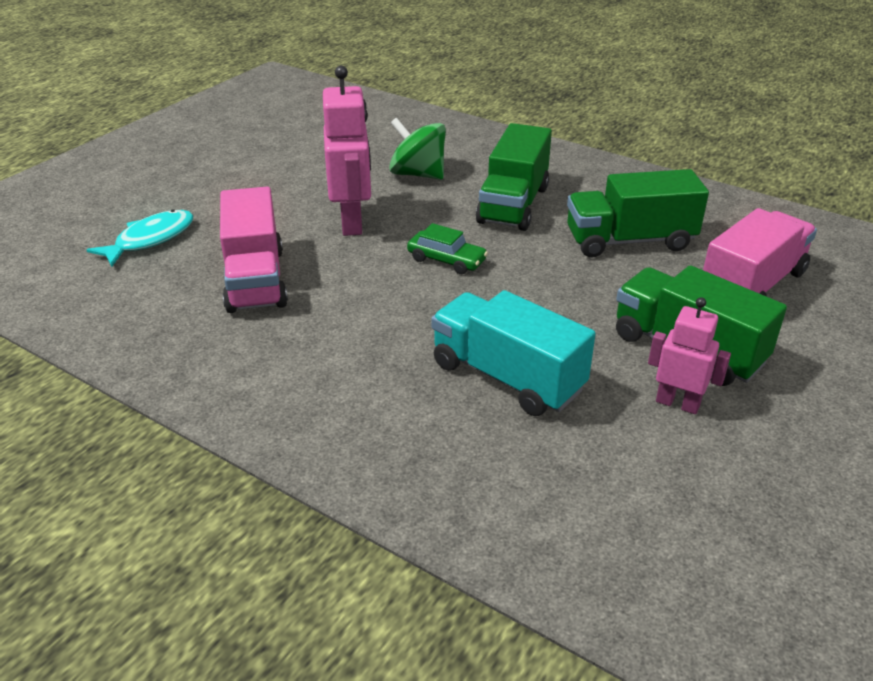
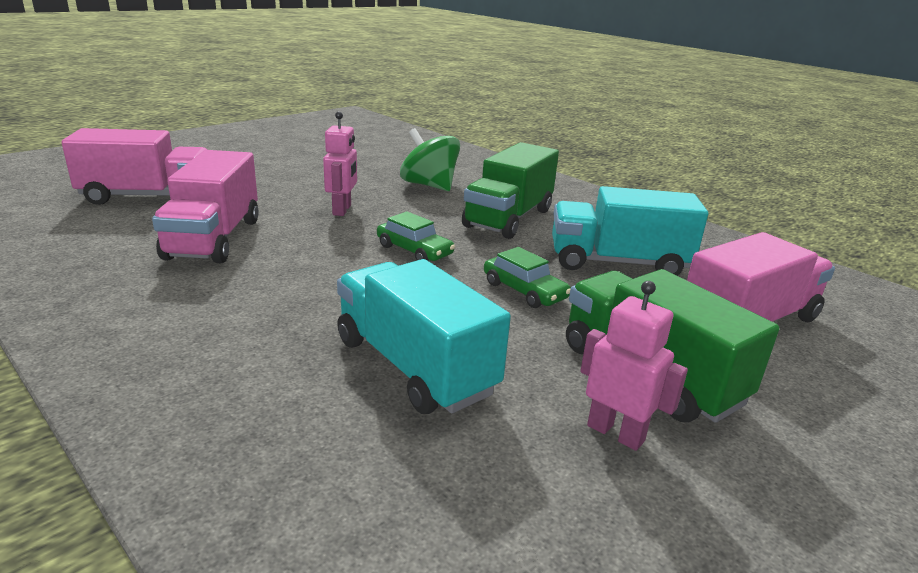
camera: 10 degrees right, 10 degrees down
(150, 239) = (148, 197): turquoise fish -> pink truck
(352, 222) = (342, 210): pink robot -> pink robot, size x0.61
(562, 287) = (524, 291): none -> green car
(629, 241) = (617, 262): green truck -> turquoise truck

